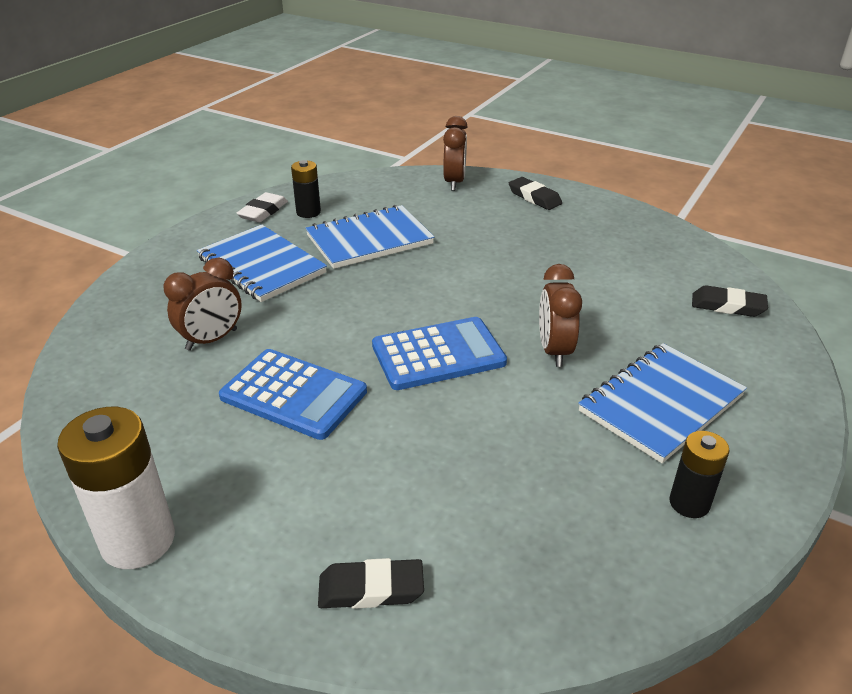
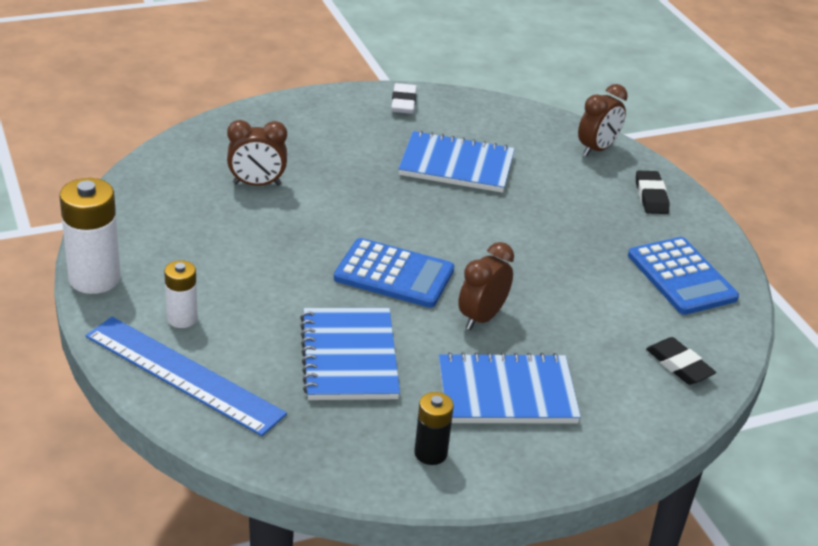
camera: 35 degrees right, 0 degrees up
(261, 266) = (350, 147): blue notebook -> blue notebook (349, 357)
(263, 211) = (403, 102): white eraser -> white eraser turned 60 degrees counterclockwise
(293, 394) = (267, 247): blue calculator -> blue calculator (681, 277)
(294, 523) = (182, 318): none -> white battery
(308, 212) = (438, 119): black battery -> none
(371, 589) = (183, 375): black eraser -> blue ruler

